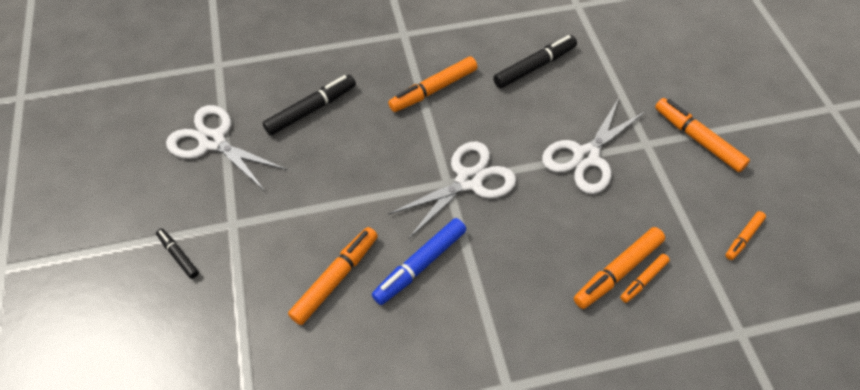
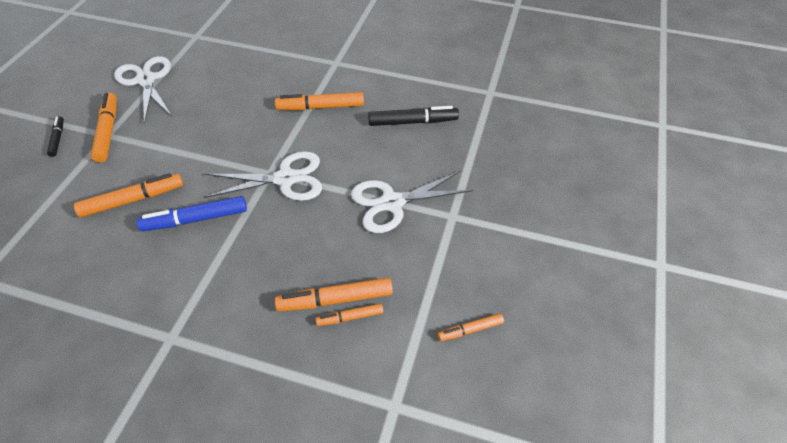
camera: 30 degrees right, 5 degrees down
(311, 109) = (225, 86): black marker -> none
(697, 139) = (502, 232): orange marker -> orange marker (108, 131)

